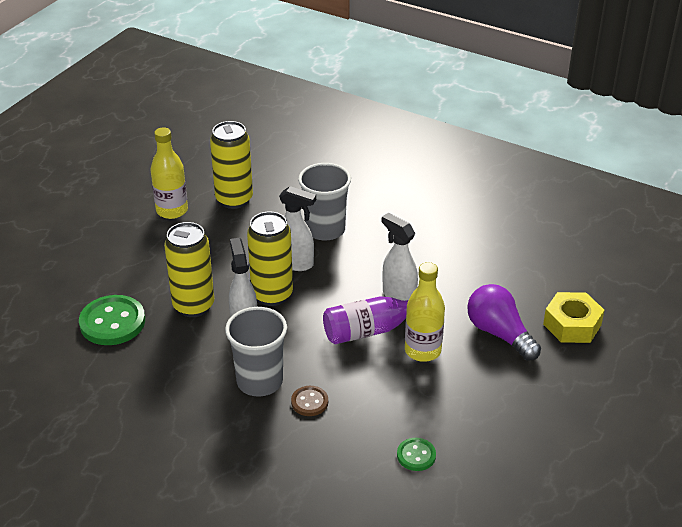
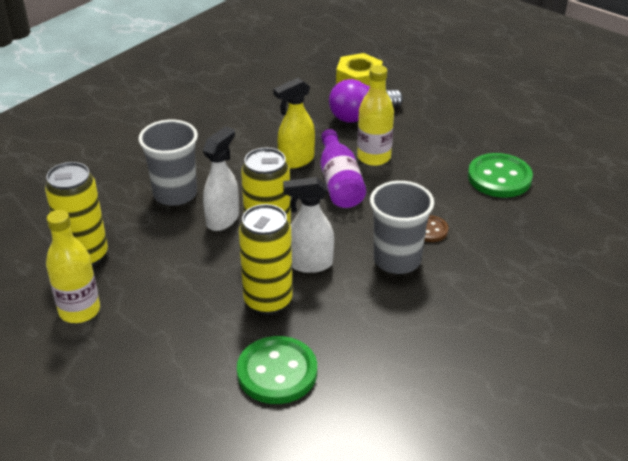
camera: 80 degrees left, 0 degrees up
(398, 296) = (296, 161): white spray bottle -> yellow spray bottle
(416, 455) = (499, 178): green button -> green button, size x1.88

